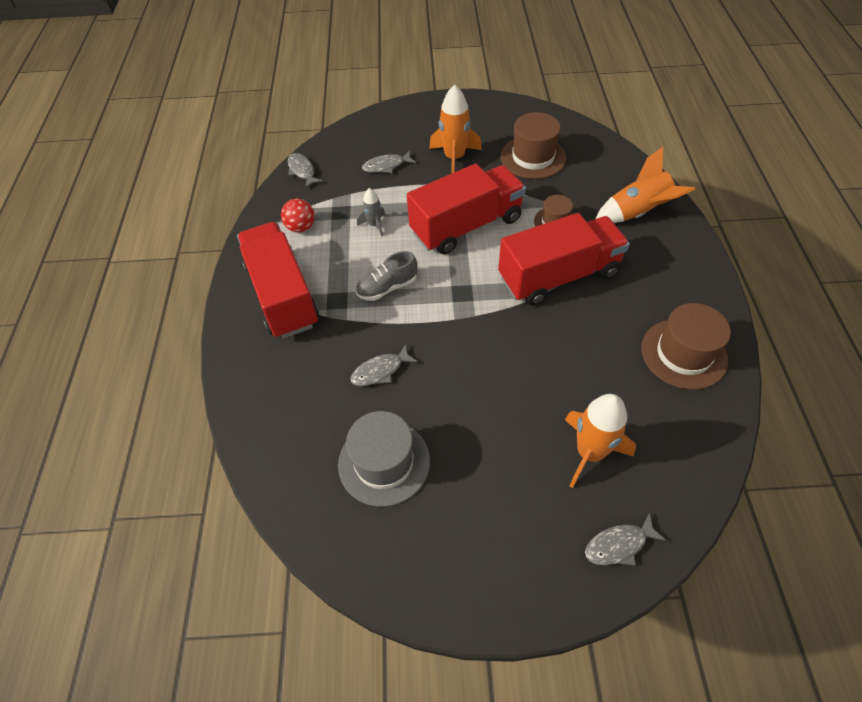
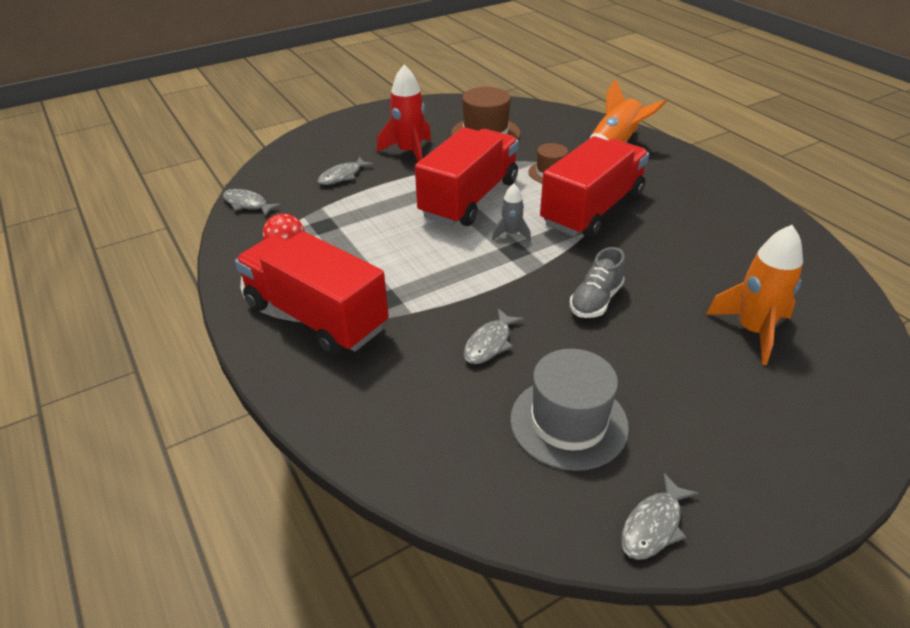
camera: 30 degrees left, 15 degrees down
(374, 225) = (371, 225): grey rocket -> grey rocket (511, 234)
(387, 287) = (432, 271): grey shoe -> grey shoe (596, 300)
(454, 158) = (409, 152): orange rocket -> red rocket
(619, 545) = (850, 392): grey fish -> grey fish (653, 525)
(683, 353) = (751, 230): brown hat -> none

